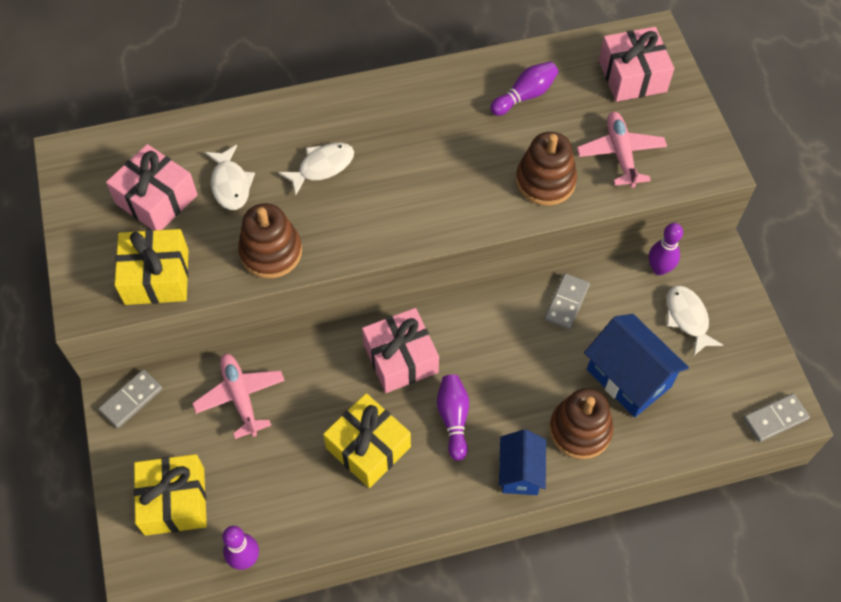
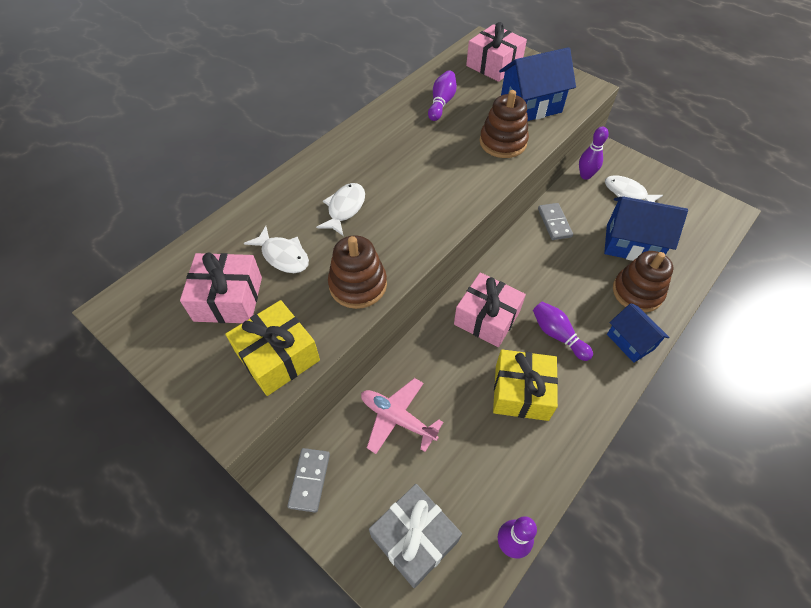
camera: 35 degrees left, 5 degrees down
(174, 501) = (414, 539): yellow gift -> grey gift
(620, 154) = (530, 106): pink plane -> blue house
(775, 419) = (727, 219): grey domino -> none

